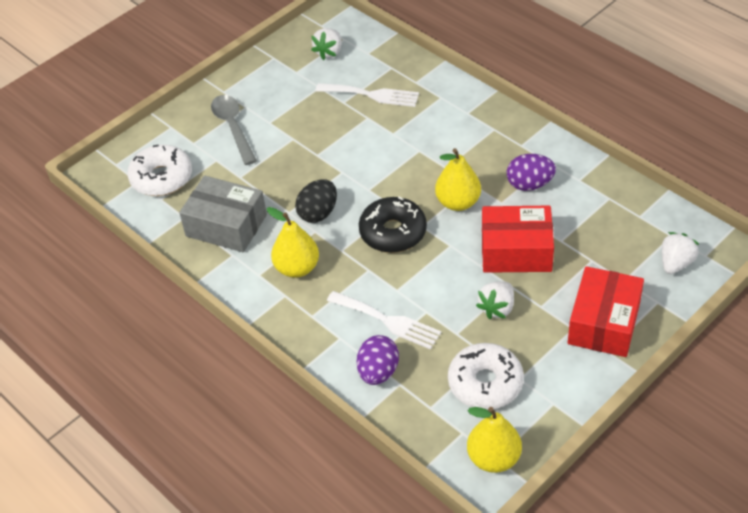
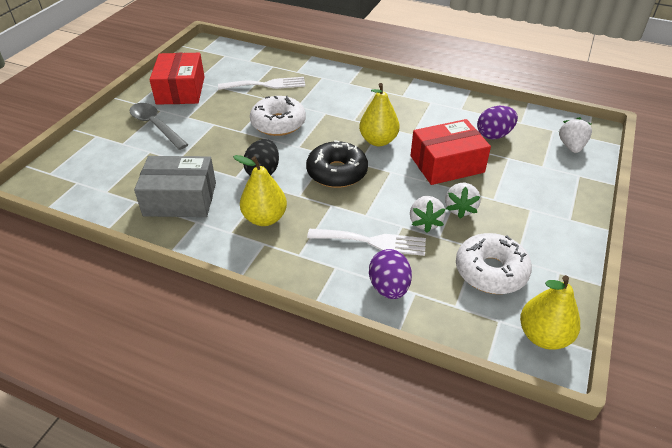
camera: 25 degrees left, 5 degrees down
(161, 178) = (101, 175): white donut -> white donut (278, 123)
(329, 52) = (217, 65): white strawberry -> white strawberry (425, 222)
(529, 184) = (426, 118): purple egg -> purple egg (494, 135)
(604, 323) = (552, 199): red box -> red box (180, 90)

